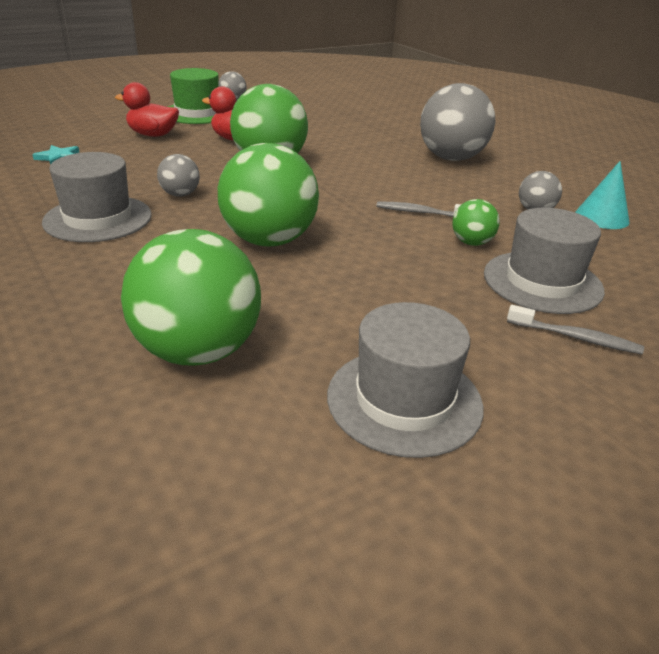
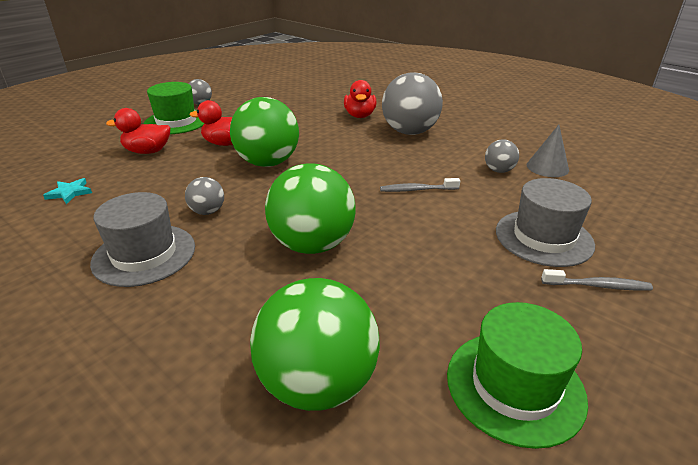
camera: 15 degrees left, 0 degrees up
(402, 135) = (360, 116): none -> red duck
(404, 400) = (515, 386): grey hat -> green hat
(471, 243) = (472, 211): green ball -> none
(601, 217) = (547, 167): turquoise cone -> grey cone

